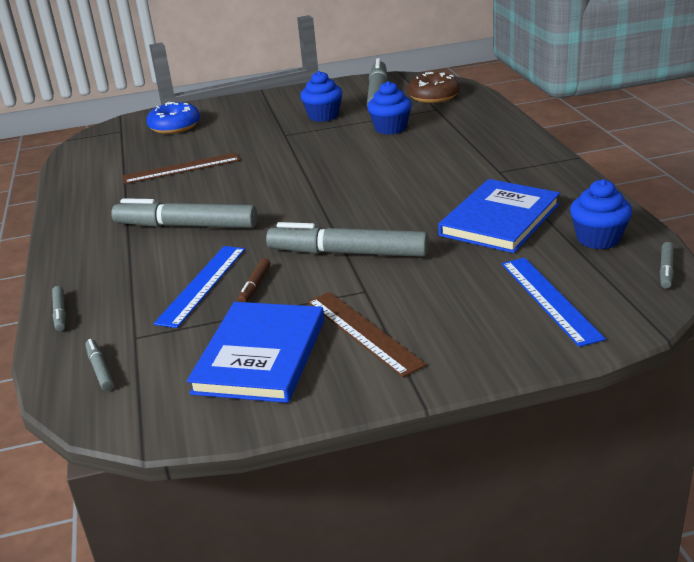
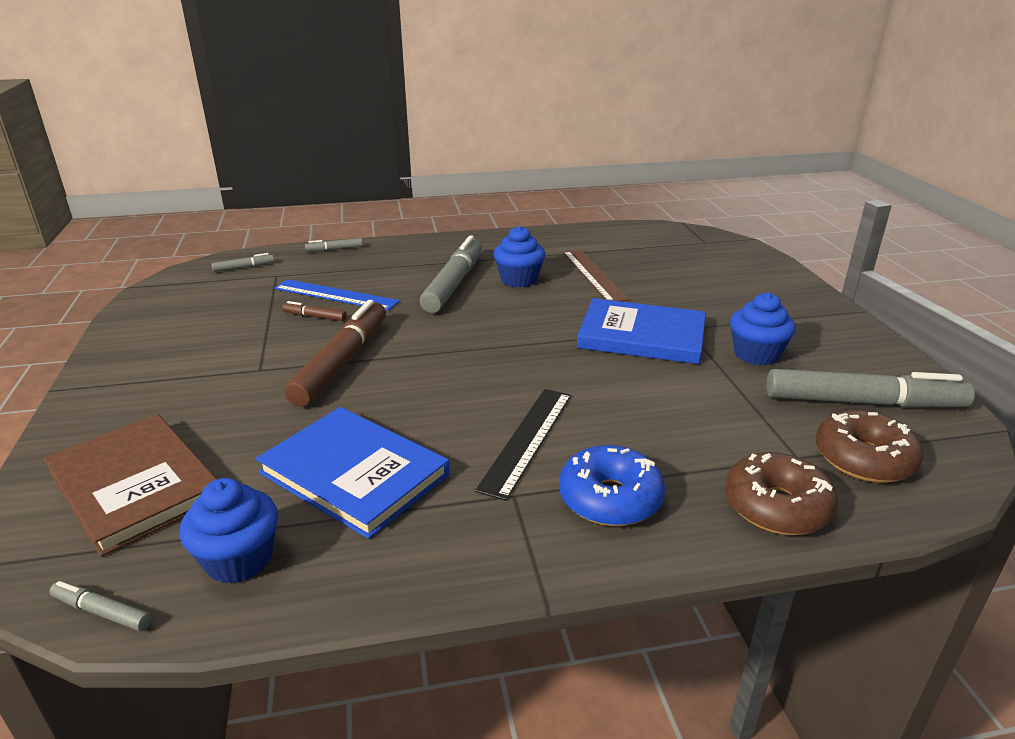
camera: 90 degrees right, 0 degrees up
(175, 127) = (716, 266): blue donut -> blue donut (610, 498)
(260, 355) = (201, 321): blue book -> blue book (642, 336)
(348, 253) = (341, 362): grey marker -> brown marker
(363, 332) = (189, 366): brown ruler -> none
(390, 128) = (705, 406): blue cupcake -> blue cupcake (519, 280)
(442, 172) = (527, 439): none -> black ruler
(481, 114) = (776, 506): none -> brown donut
(549, 299) = (135, 485): blue ruler -> brown book

